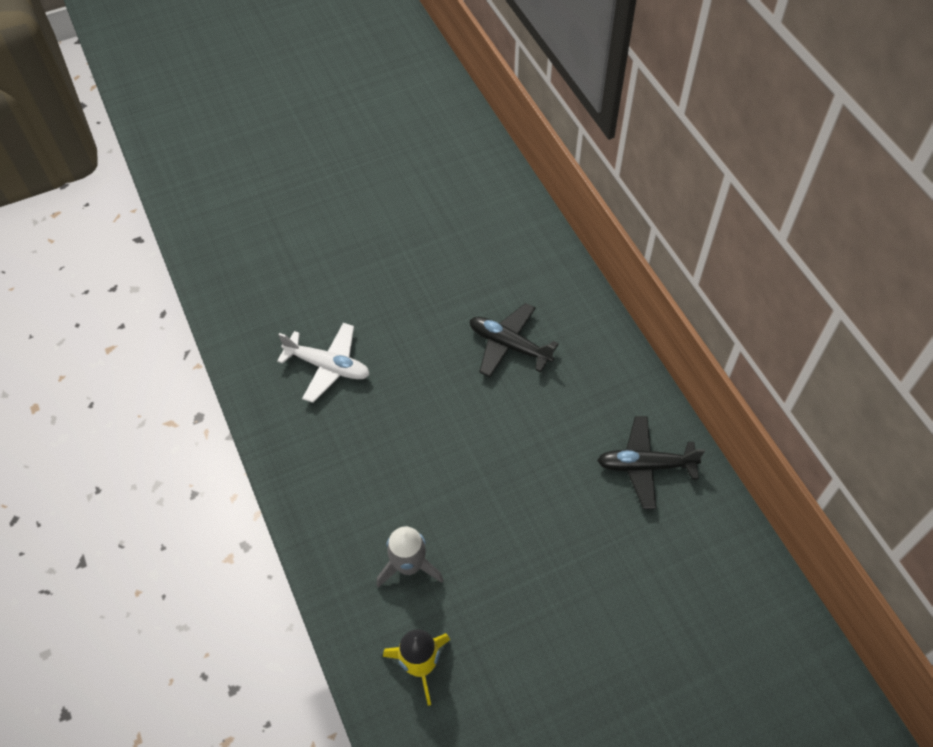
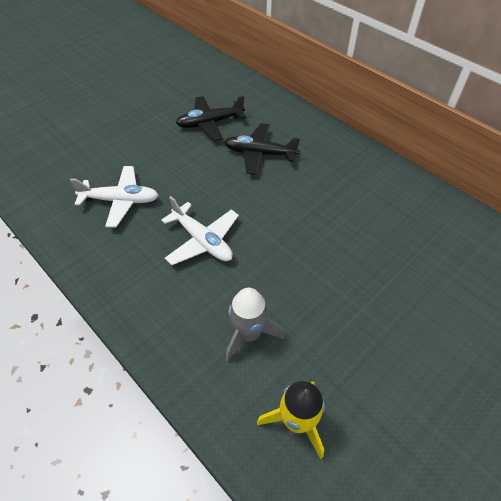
camera: 20 degrees left, 5 degrees down
(400, 444) = (202, 241): none -> white plane
(645, 466) = (400, 205): black plane -> black plane (210, 123)

